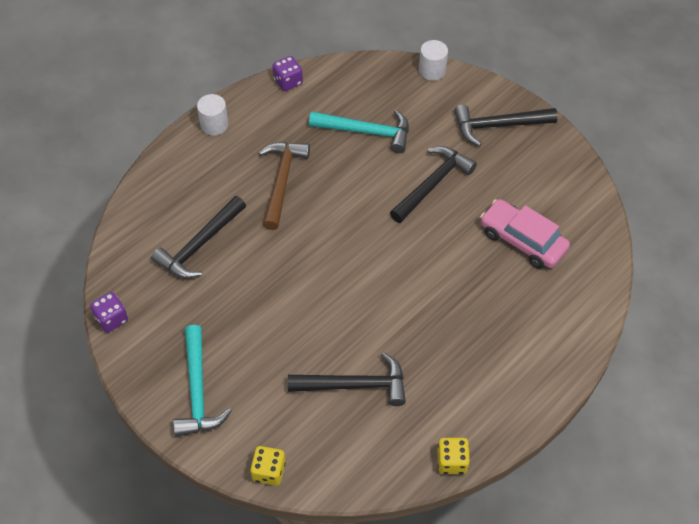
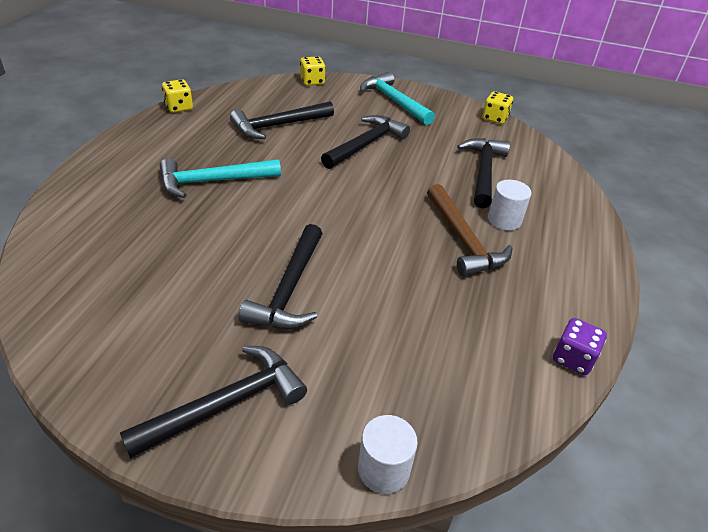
camera: 150 degrees right, 15 degrees down
(111, 319) = (495, 118): purple dice -> yellow dice
(214, 125) = (592, 272): white cylinder -> white cylinder (504, 220)
(281, 322) = (366, 144): none -> black hammer
(366, 132) = (414, 325): turquoise hammer -> turquoise hammer (213, 181)
(522, 240) = (150, 262): pink car -> none

